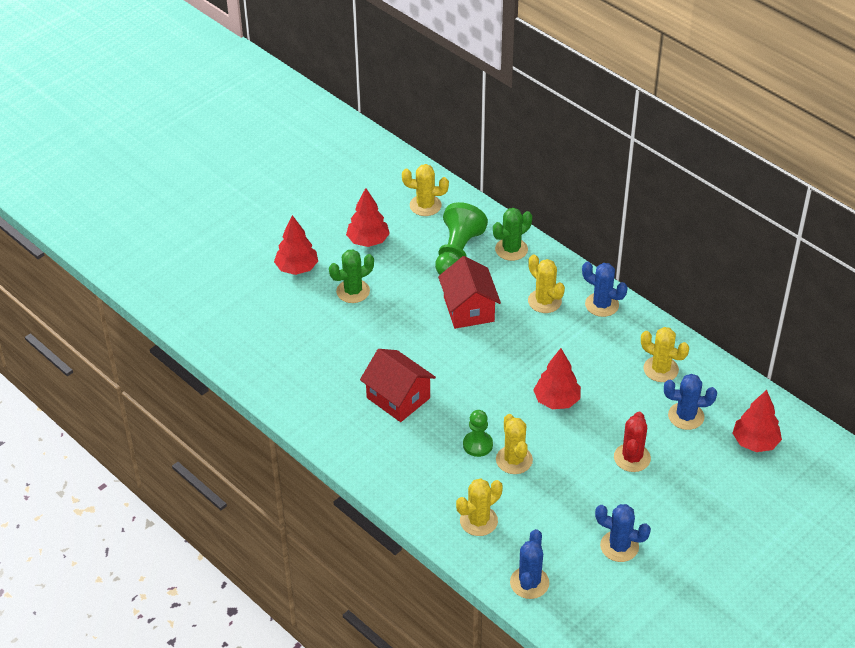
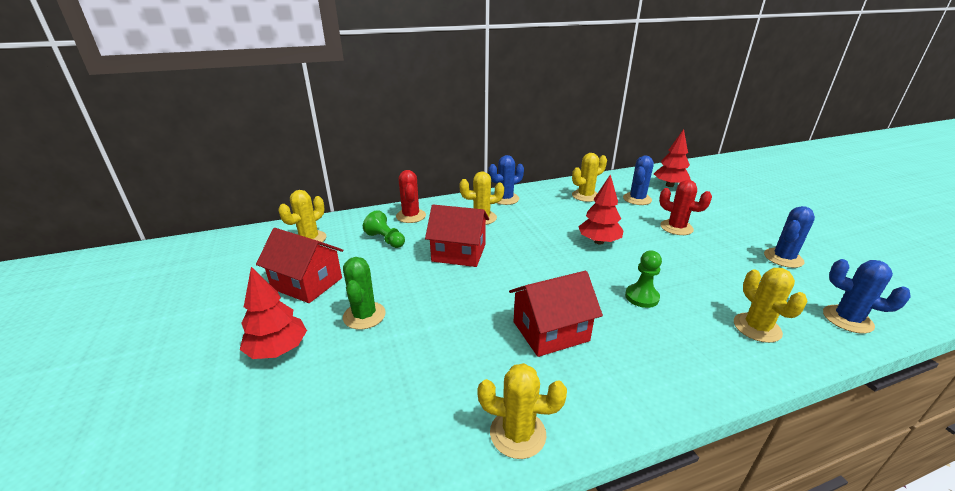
camera: 65 degrees left, 15 degrees down
(368, 241) = (307, 283): red tree -> red house
(457, 253) = (386, 240): green pawn -> green pawn, size x0.60
(511, 249) = (411, 216): green cactus -> red cactus
(514, 460) = (668, 282): yellow cactus -> yellow cactus (517, 433)

